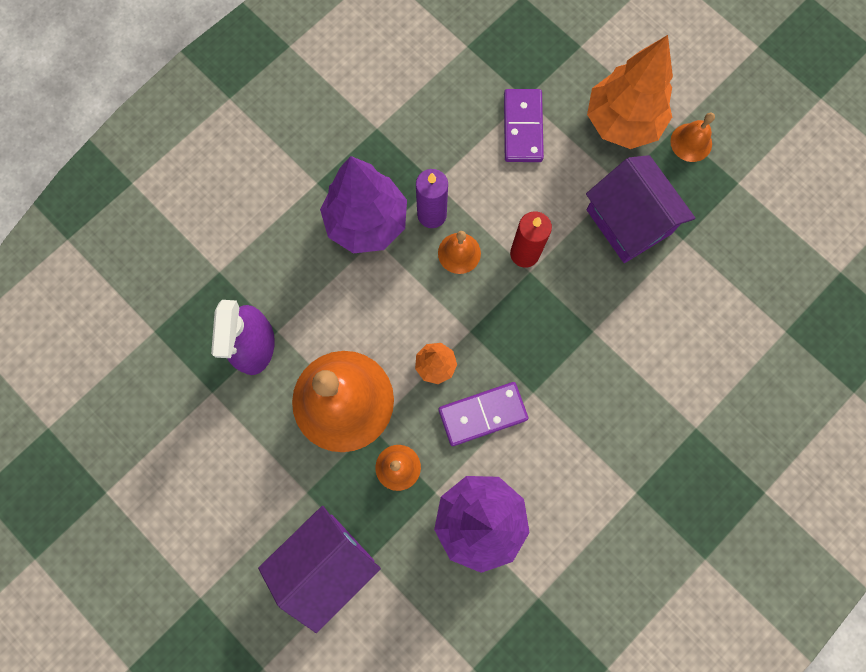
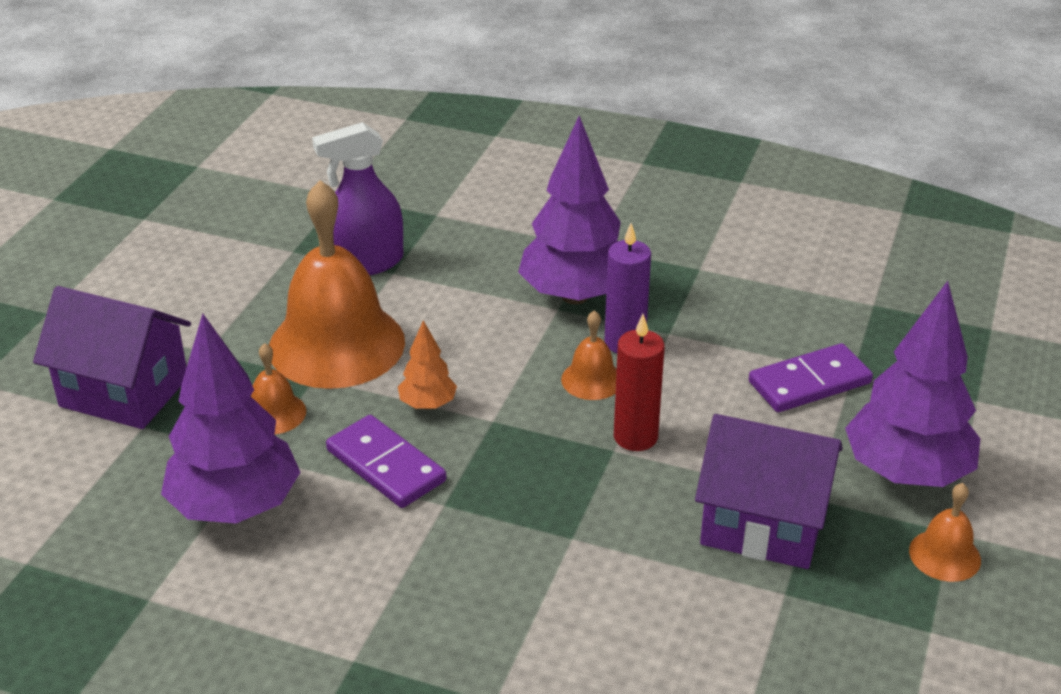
camera: 65 degrees right, 40 degrees down
(622, 122) = (906, 473): orange tree -> purple tree
(628, 222) = (763, 524): purple house -> purple house turned 75 degrees clockwise

